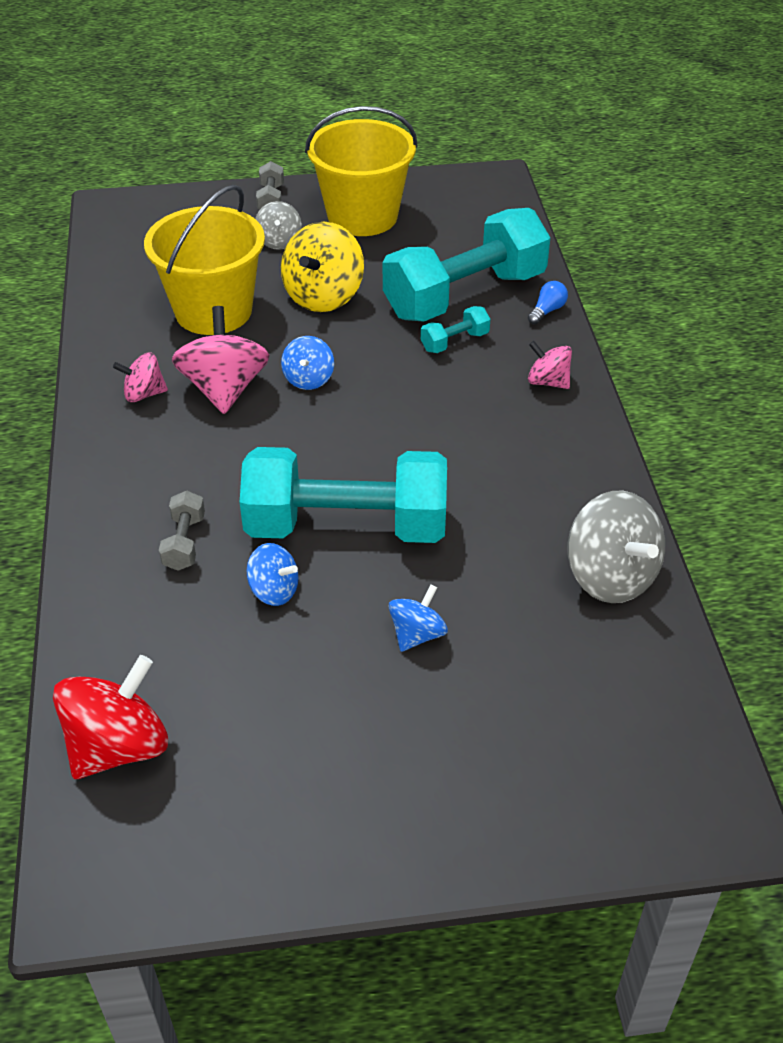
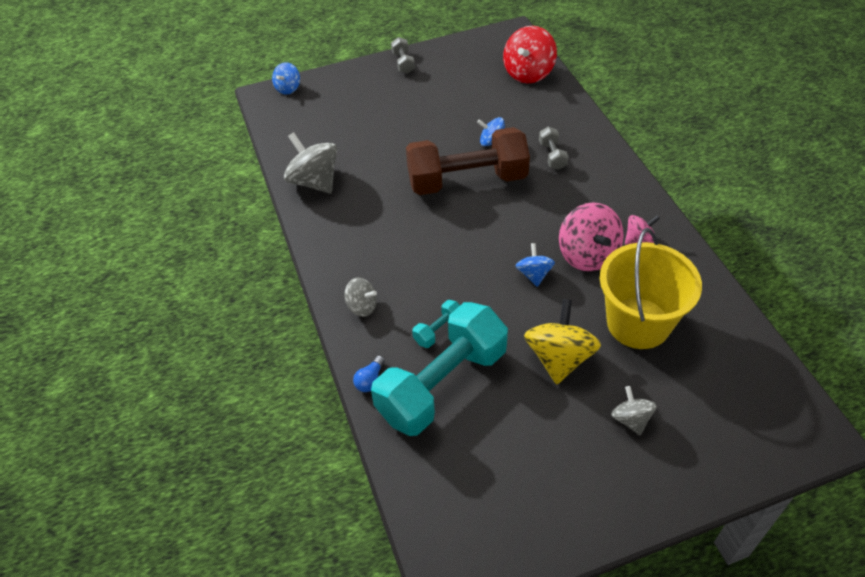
camera: 170 degrees right, 5 degrees up
(271, 199) = (672, 483): grey dumbbell -> grey dumbbell (403, 63)
(346, 527) = (467, 180): turquoise dumbbell -> brown dumbbell
(362, 216) = (569, 475): yellow bucket -> none
(417, 634) = (411, 136): blue spinning top -> blue spinning top (288, 88)
(548, 381) = (362, 306): pink spinning top -> grey spinning top

